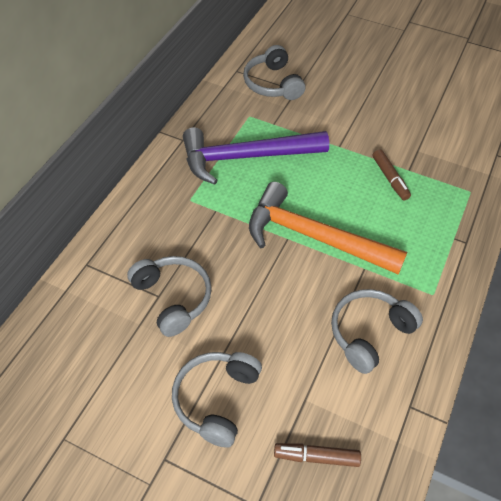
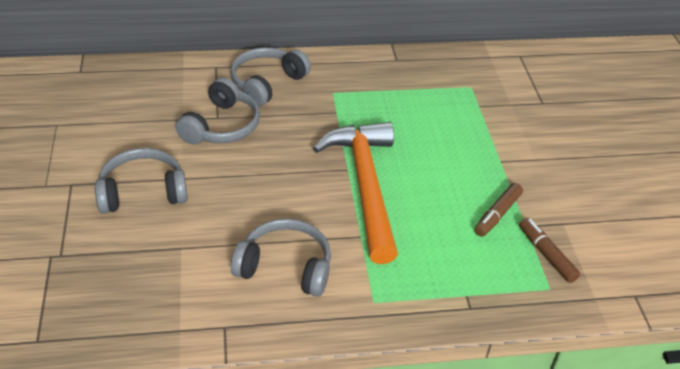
camera: 55 degrees right, 10 degrees down
(246, 157) = (416, 105): purple hammer -> none
(273, 84) = (531, 84): grey headphones -> grey headphones (267, 83)
(316, 457) = (128, 276): brown marker -> brown marker (546, 254)

